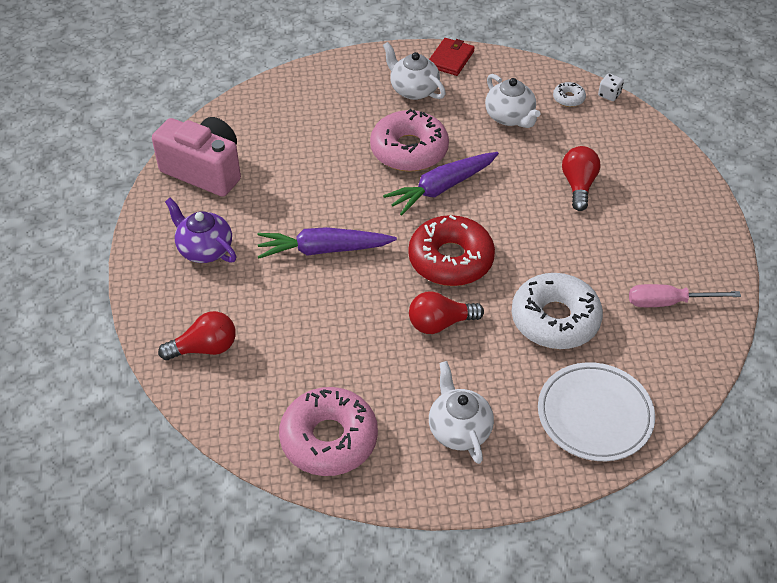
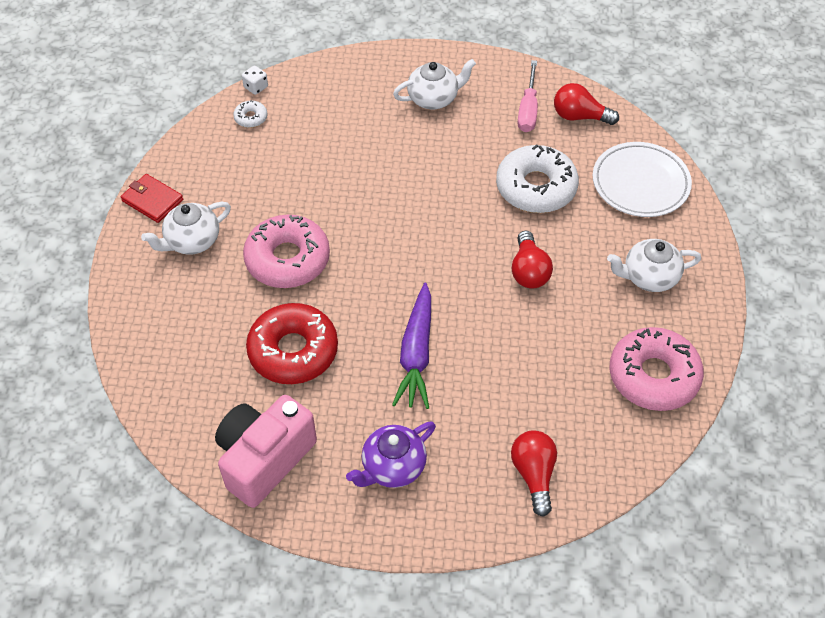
camera: 80 degrees left, 5 degrees up
(441, 188) = (351, 241): purple carrot -> none
(450, 259) = (450, 250): red donut -> red donut (293, 351)
(510, 117) = (263, 168): white teapot -> white teapot (433, 98)
(578, 186) = (375, 137): red light bulb -> red light bulb (579, 116)

